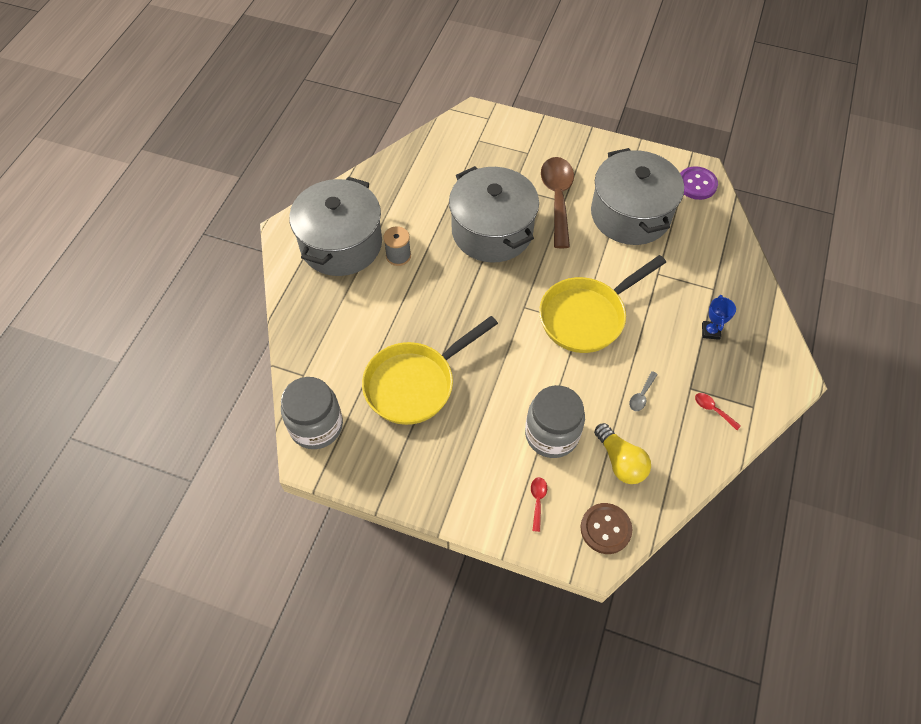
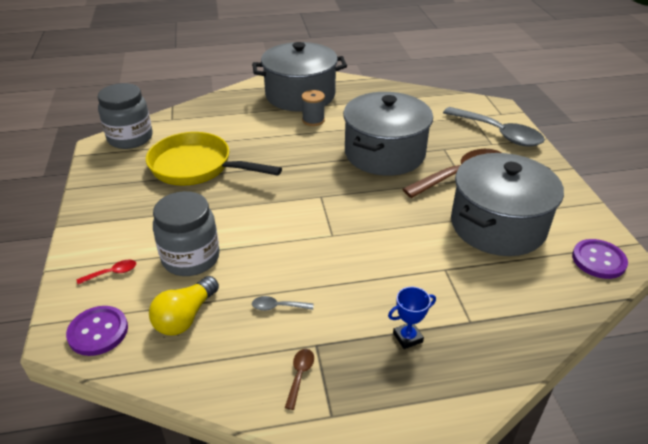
camera: 60 degrees right, 20 degrees down
(516, 139) = (498, 133): none -> grey spoon
(587, 316) = (344, 237): yellow pan -> none
(605, 529) = (98, 332): brown button -> purple button
(713, 410) = (300, 375): red spoon -> brown spoon

